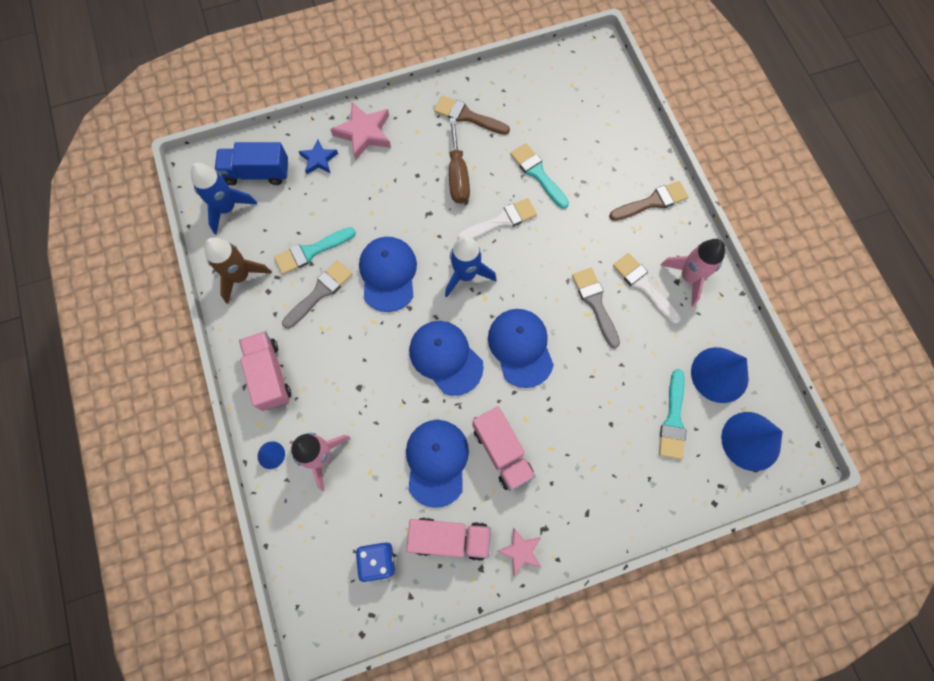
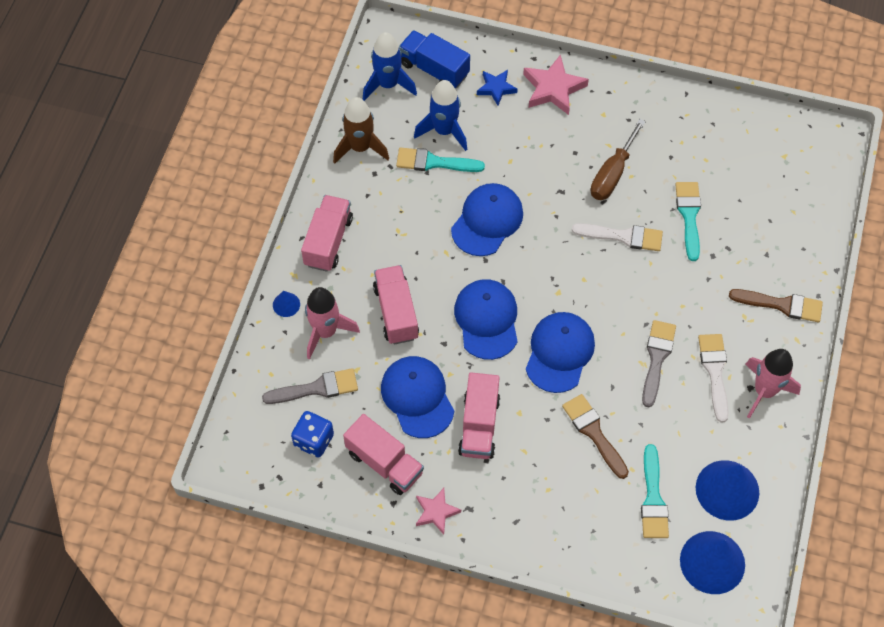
camera: 35 degrees right, 10 degrees down
(320, 292) = (417, 200): grey brush -> grey brush (316, 388)
(368, 400) = (396, 312): none -> pink truck
(436, 462) = (417, 397): blue cap -> blue cap turned 60 degrees counterclockwise
(466, 275) = (556, 263): blue rocket -> blue rocket (444, 131)
(467, 116) = (660, 127): brown brush -> brown brush (594, 432)
(673, 419) = (653, 498): turquoise brush -> turquoise brush turned 45 degrees counterclockwise

